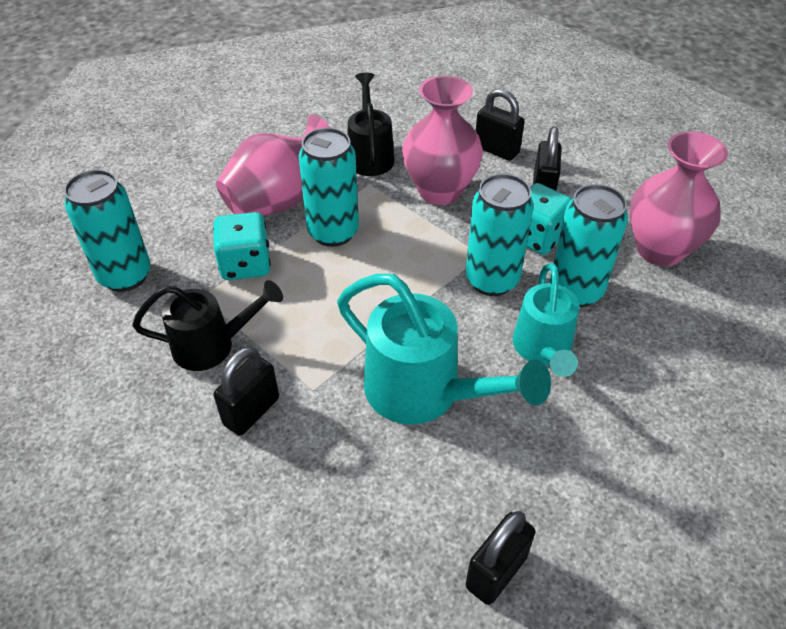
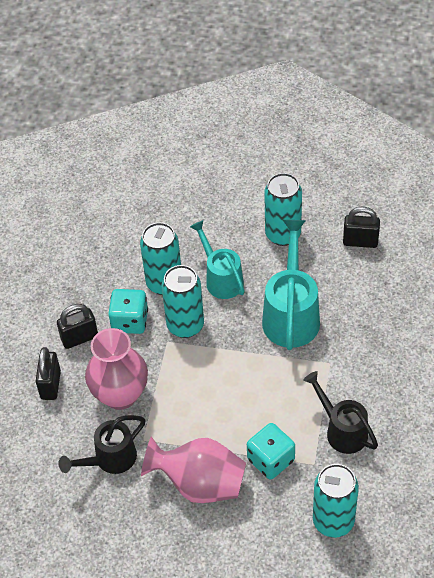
camera: 120 degrees left, 5 degrees up
(251, 411) = (365, 381): black padlock -> none
(333, 232) = (206, 431): turquoise can -> turquoise can (283, 234)
(543, 350) = (221, 279): turquoise watering can -> turquoise watering can turned 90 degrees counterclockwise
(660, 249) = (98, 258): pink vase -> none

